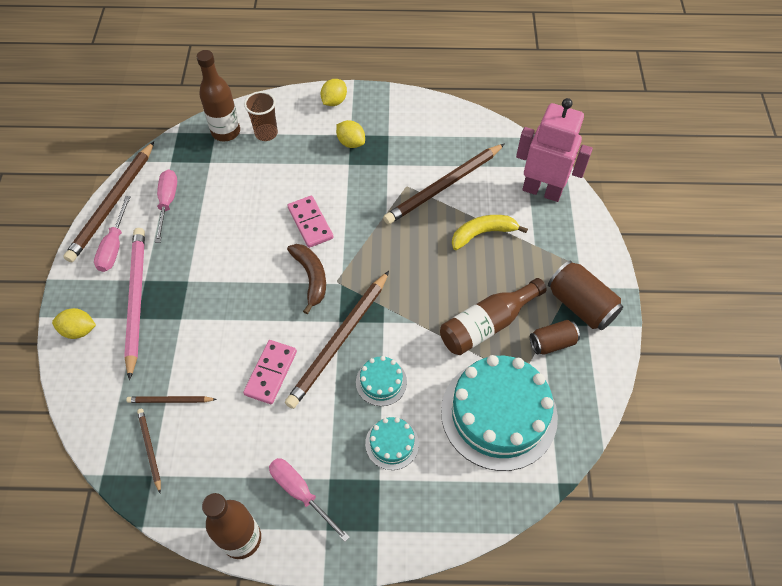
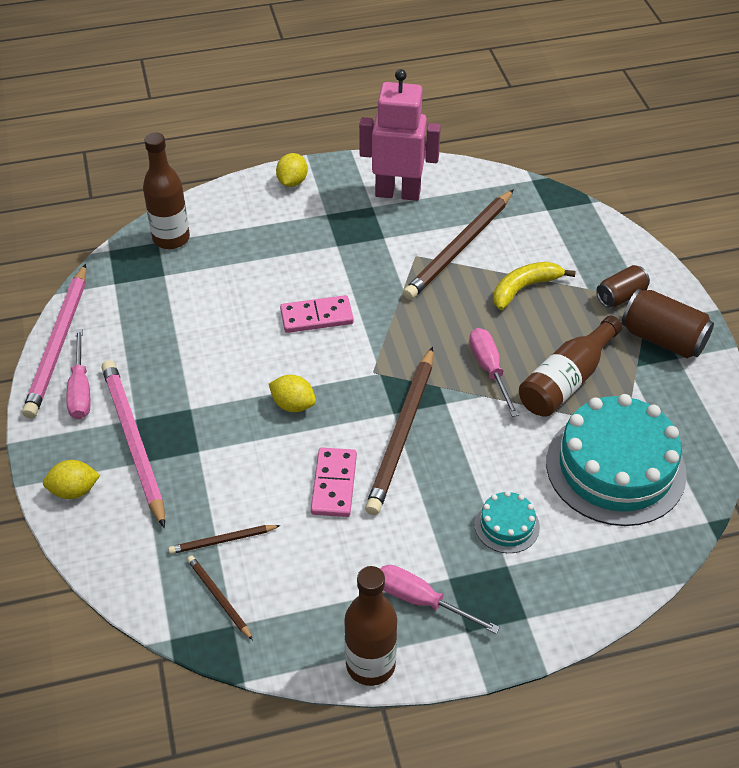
camera: 15 degrees left, 10 degrees down
(113, 204) = (59, 343): brown pencil -> pink pencil
(167, 203) = (129, 329): pink screwdriver -> pink screwdriver (489, 370)
(266, 133) = (222, 231): brown cup -> none
(310, 223) = (316, 316): pink domino -> pink domino turned 60 degrees counterclockwise
(311, 277) = (341, 374): brown banana -> none
(351, 143) = (331, 222): yellow lemon -> yellow lemon (293, 405)
(381, 382) = (468, 465): turquoise cake -> none
(542, 190) = (574, 231): pink robot -> pink robot (398, 193)
(552, 343) = (646, 383): brown can -> brown can (621, 296)

